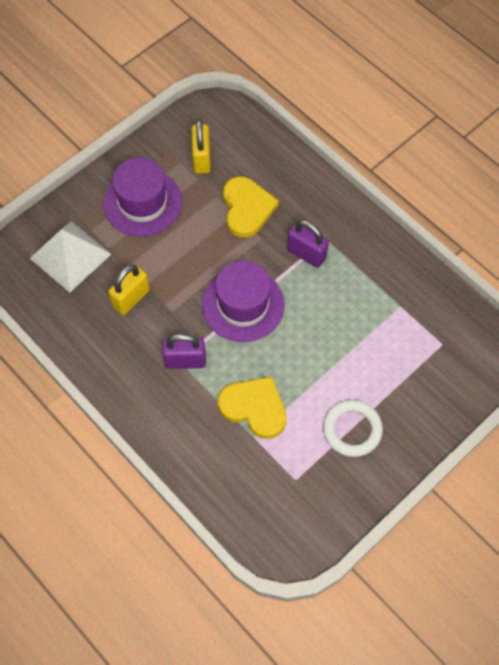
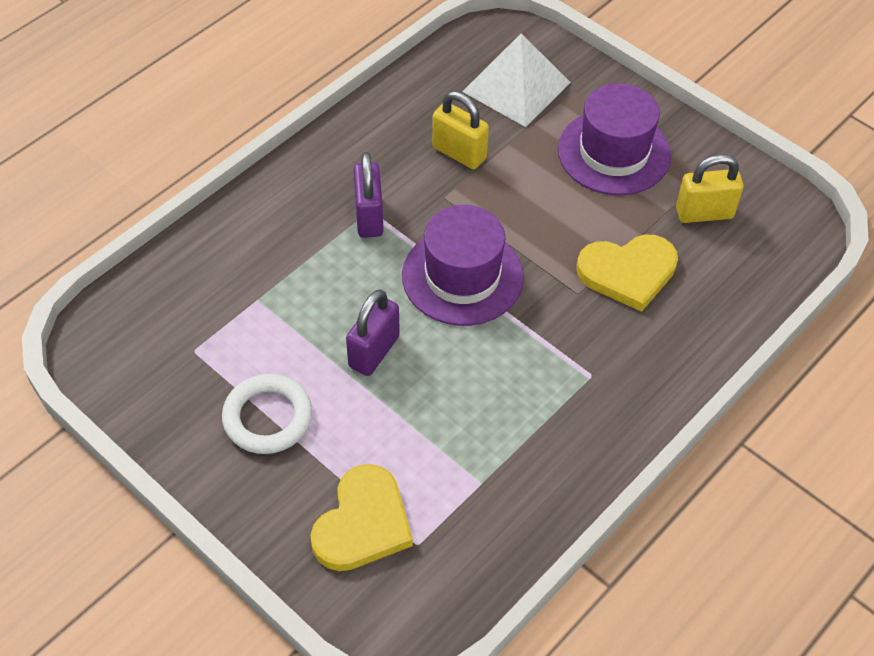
camera: 85 degrees right, 10 degrees down
(254, 408) = (301, 298): yellow heart -> yellow heart (363, 523)
(306, 254) = (559, 351): purple padlock -> purple padlock (374, 351)

